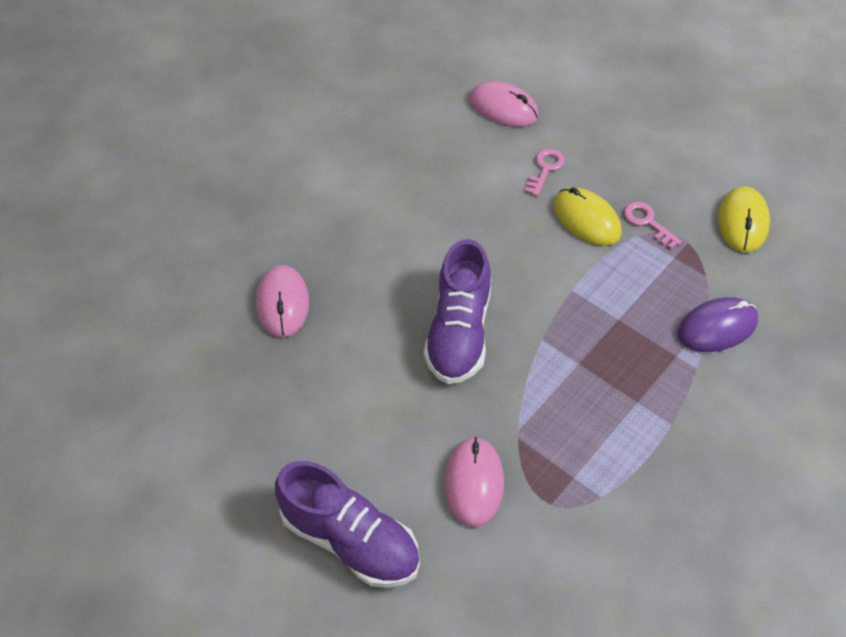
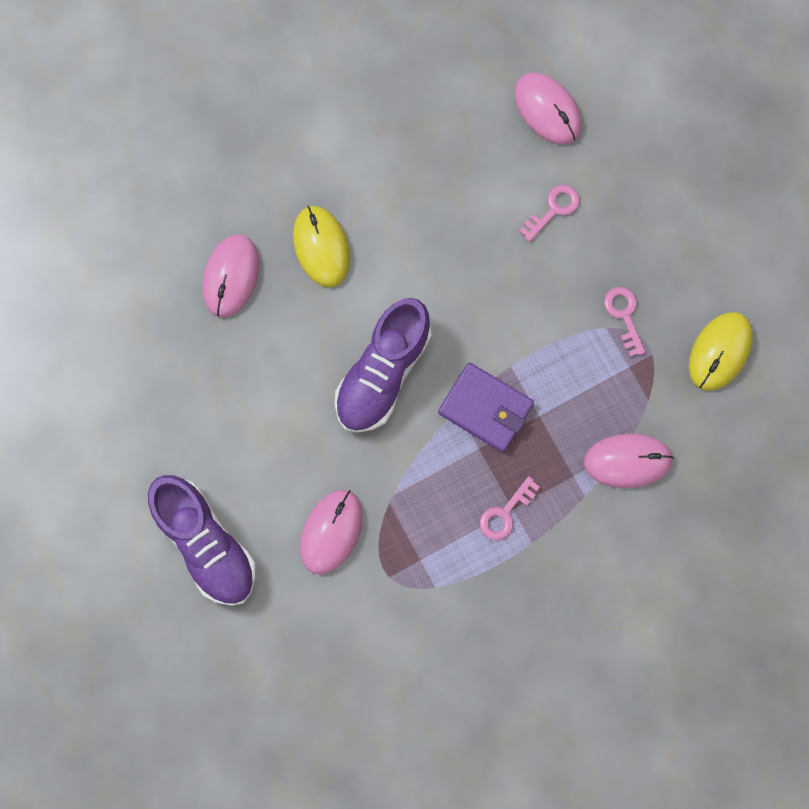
camera: 20 degrees right, 25 degrees up
(567, 329) = (485, 408): none -> purple wallet
(586, 219) = (565, 289): yellow mouse -> yellow mouse (321, 247)
(632, 407) = (505, 513): none -> pink key
(717, 327) = (627, 461): purple mouse -> pink mouse

